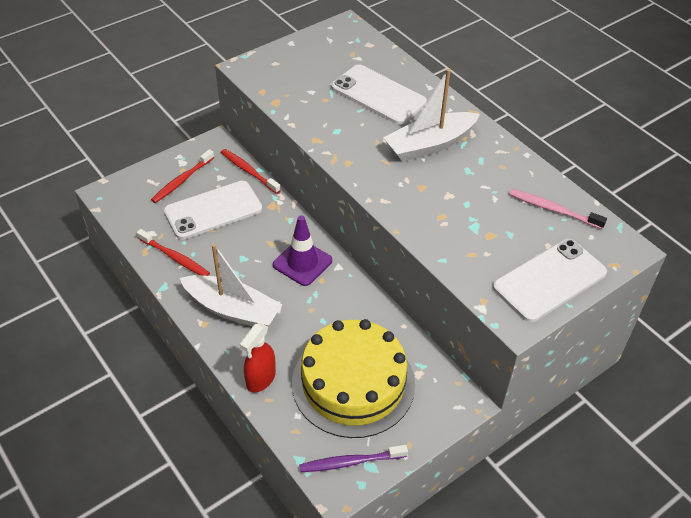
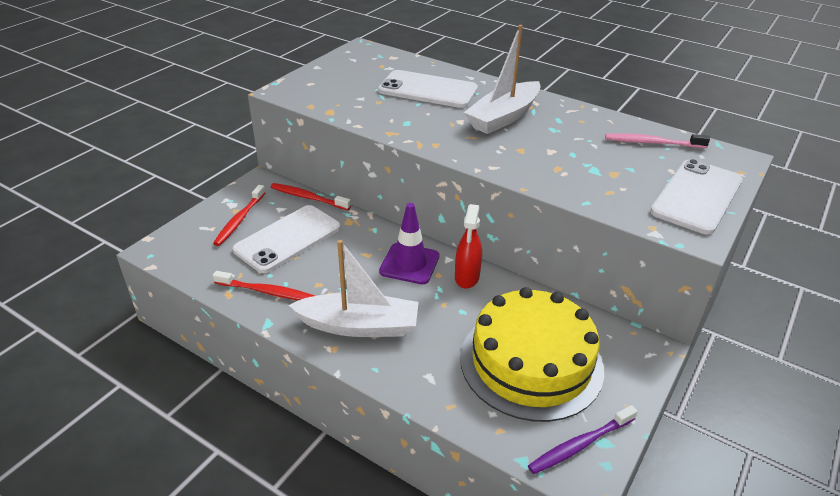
camera: 20 degrees left, 10 degrees down
(260, 379) = (429, 387): red spray bottle -> red spray bottle (467, 277)

